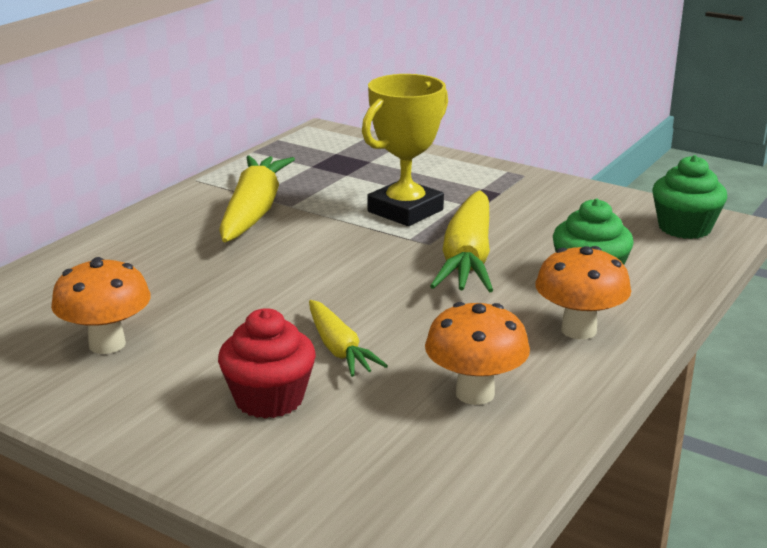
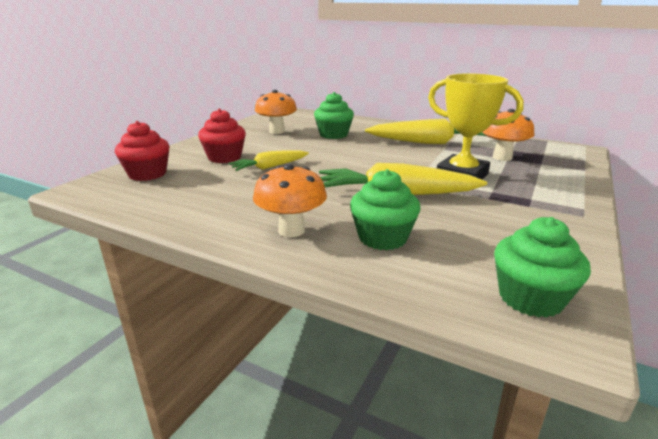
camera: 85 degrees right, 0 degrees up
(167, 284) = (333, 135): none -> green cupcake
(349, 484) = (147, 174): none -> red cupcake
(475, 393) = (215, 198): orange mushroom -> orange mushroom (502, 157)

